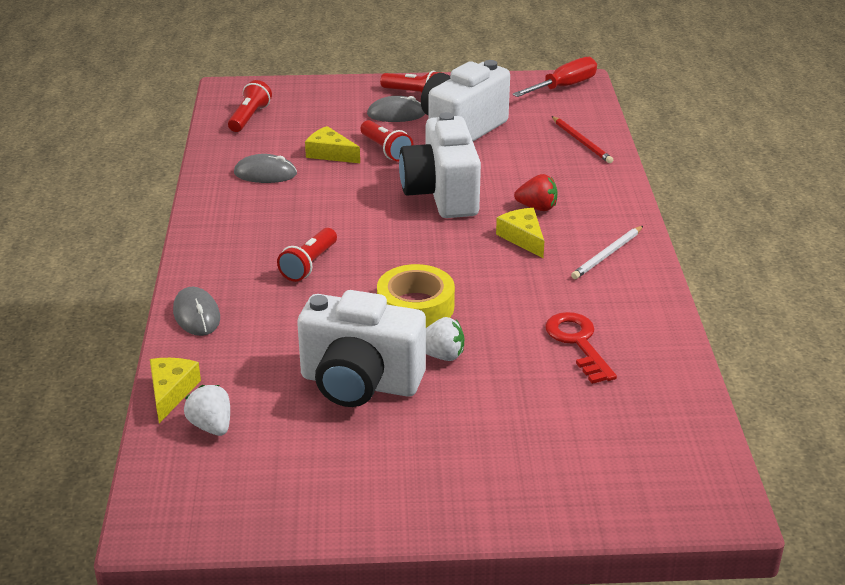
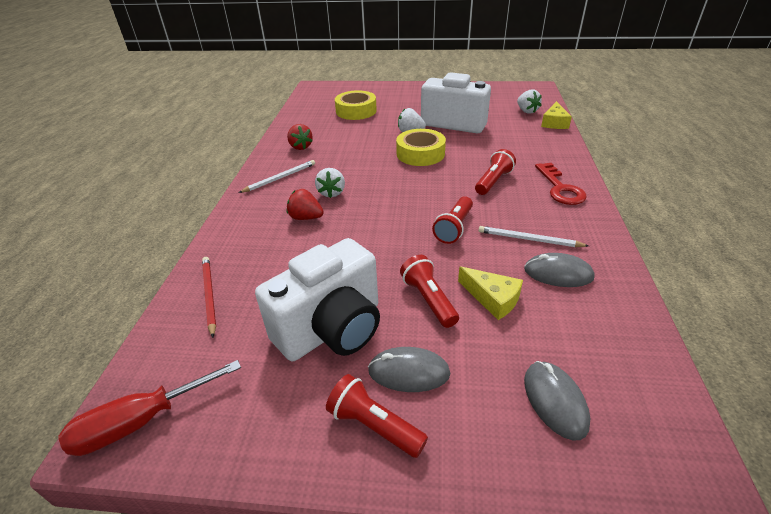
camera: 170 degrees left, 5 degrees up
(197, 315) = (560, 155): grey mouse -> grey mouse (555, 401)
(249, 117) = (621, 385): red flashlight -> red flashlight (454, 228)
(283, 200) = (529, 239): none -> white pencil
(442, 195) = (382, 235): white camera -> none
(523, 238) = (331, 193): yellow cheese -> white strawberry
(567, 410) = (356, 111): none -> yellow tape
(578, 343) = (333, 134): red key -> red key (560, 188)
(617, 311) = (300, 147): none -> red strawberry

